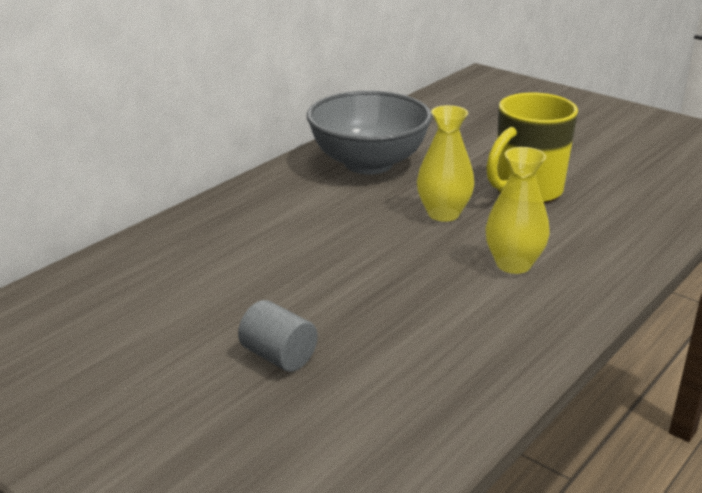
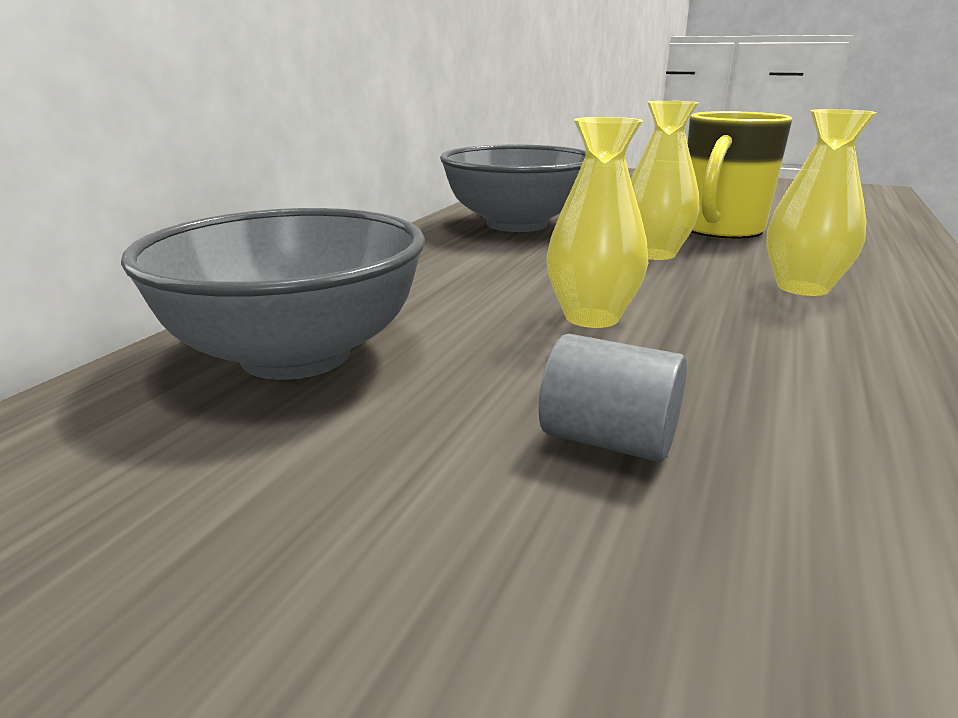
camera: 15 degrees left, 5 degrees down
(153, 277) = (296, 355): none -> grey bowl
(341, 272) = (592, 317): none -> yellow vase

